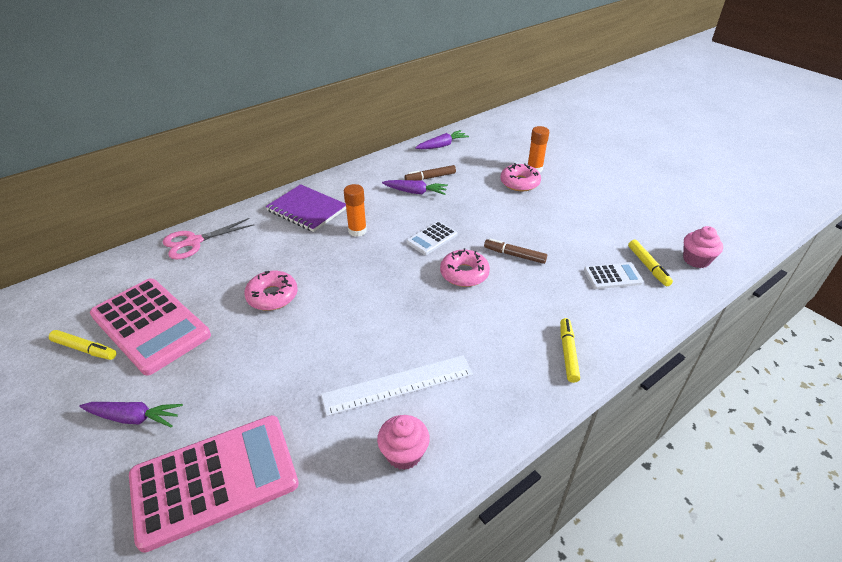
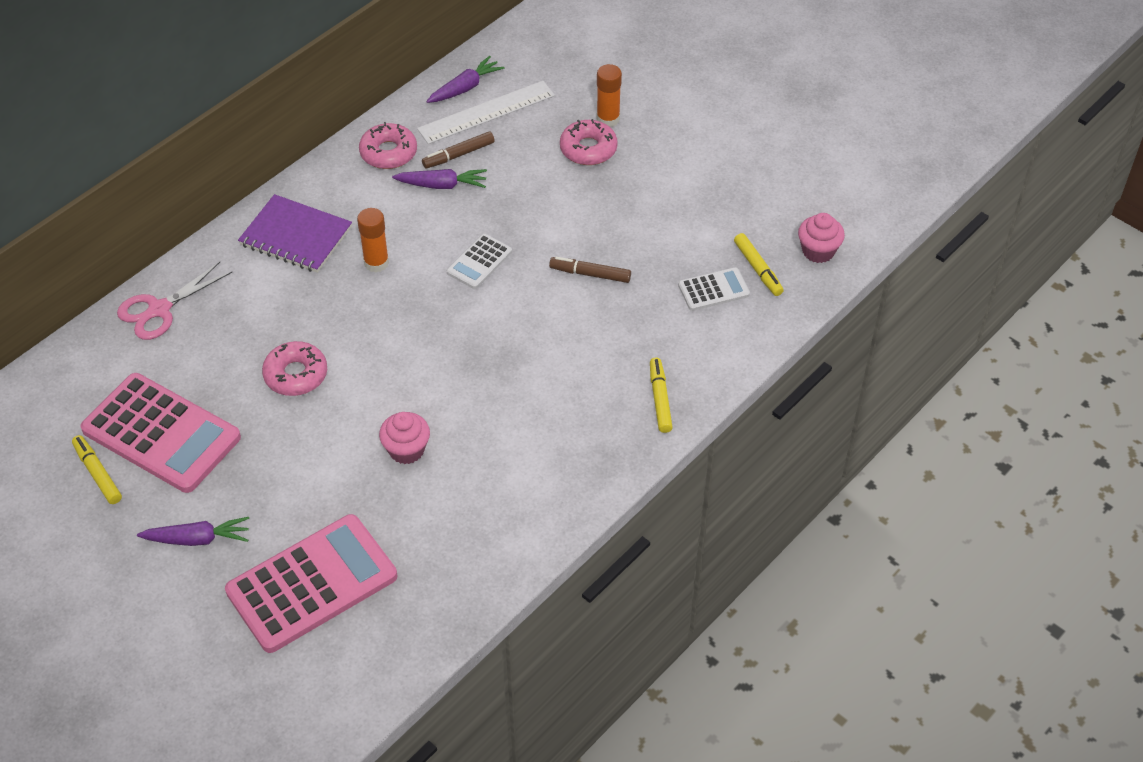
camera: 10 degrees left, 10 degrees up
(85, 349) = (98, 473): yellow marker -> yellow marker turned 135 degrees counterclockwise
(398, 385) = (475, 462): white ruler -> white ruler (486, 112)
(404, 453) = (496, 531): pink cupcake -> pink cupcake (406, 450)
(464, 274) = (529, 310): pink donut -> pink donut (388, 153)

